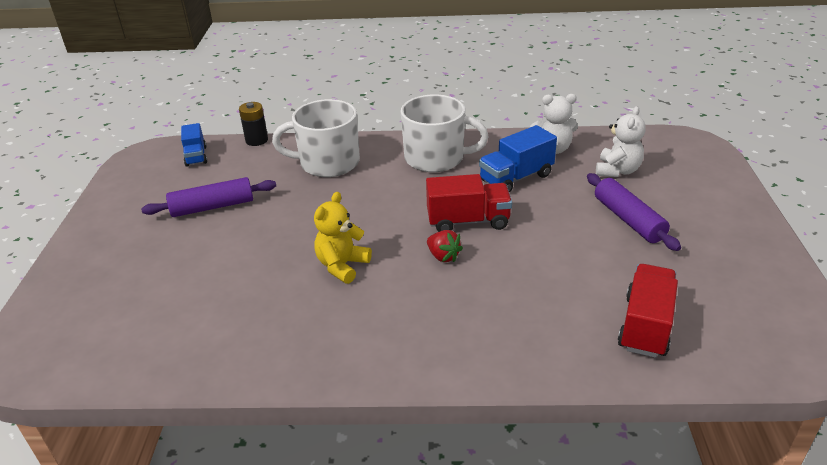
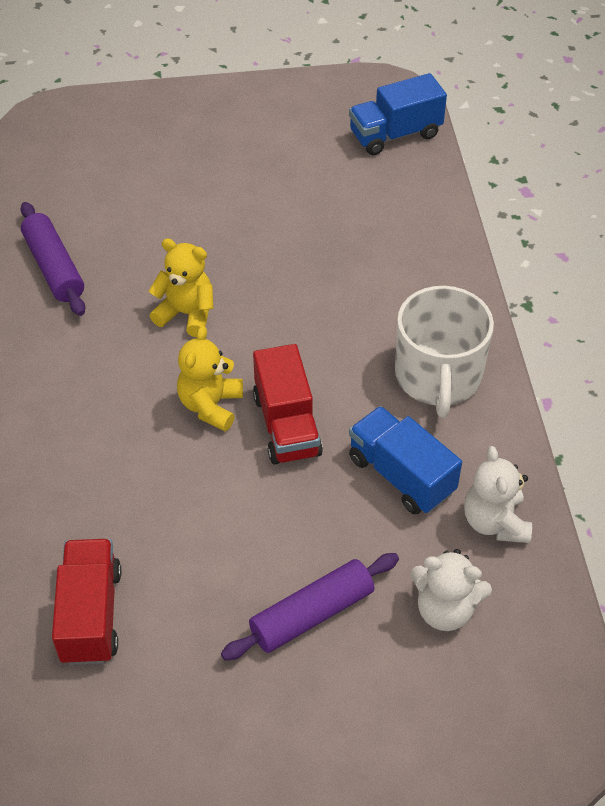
camera: 80 degrees right, 15 degrees up
(196, 156) = (395, 134): blue truck -> blue truck, size x1.55
(213, 207) = (288, 178): purple rolling pin -> purple rolling pin (54, 267)
(257, 140) = (446, 180): black battery -> none
(328, 163) = (403, 262): white mug -> none
(443, 256) = (211, 405): red strawberry -> yellow teddy bear
(645, 326) = (91, 615): red truck -> red truck turned 105 degrees counterclockwise

